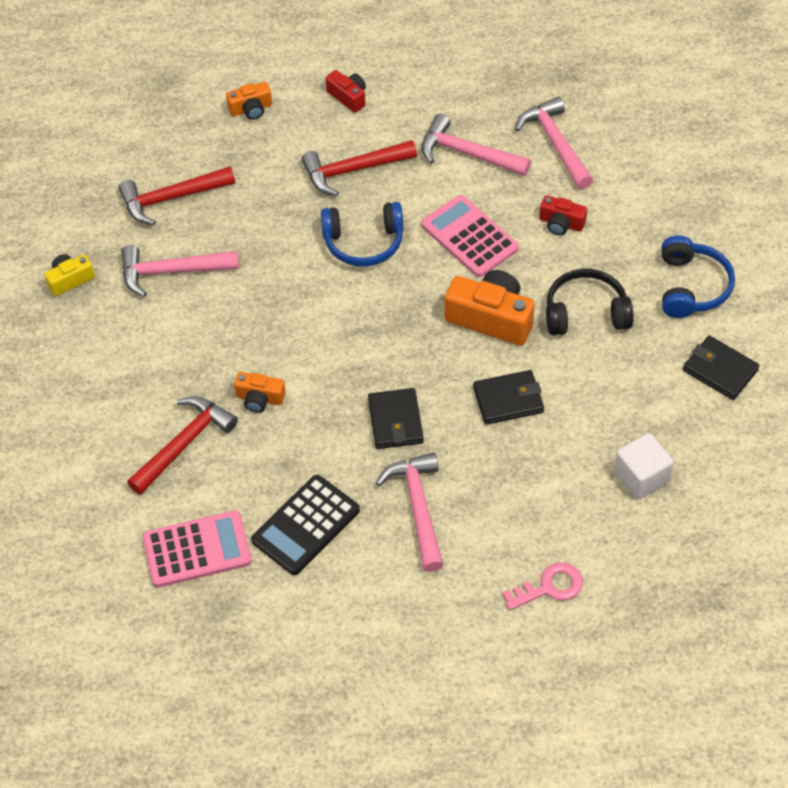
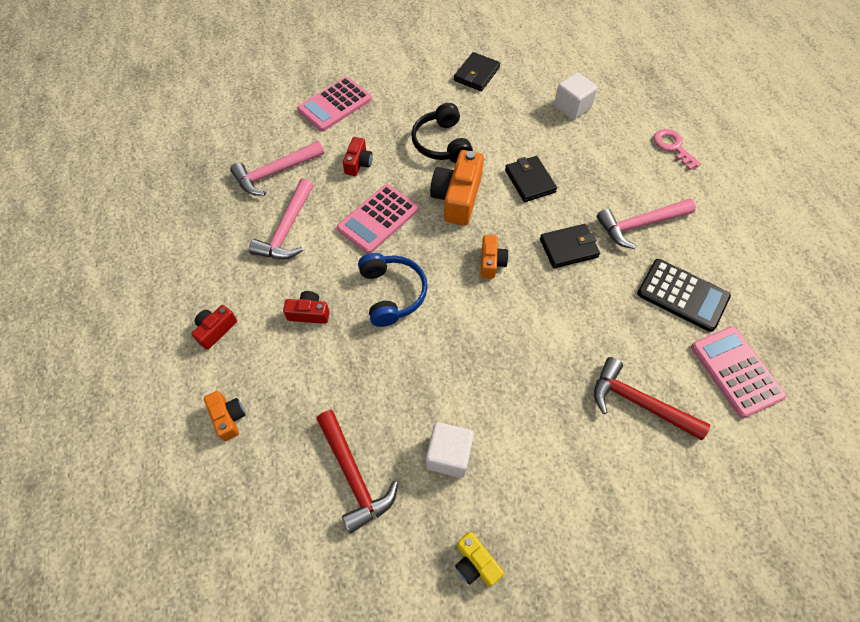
camera: 100 degrees left, 5 degrees up
(171, 272) = (449, 455): pink hammer -> white cube
(259, 398) = (574, 349): orange camera -> orange camera (491, 262)
(353, 170) = (309, 313): red hammer -> red camera
(668, 204) = (335, 105): none -> pink calculator
(692, 287) = (409, 90): blue headphones -> none

